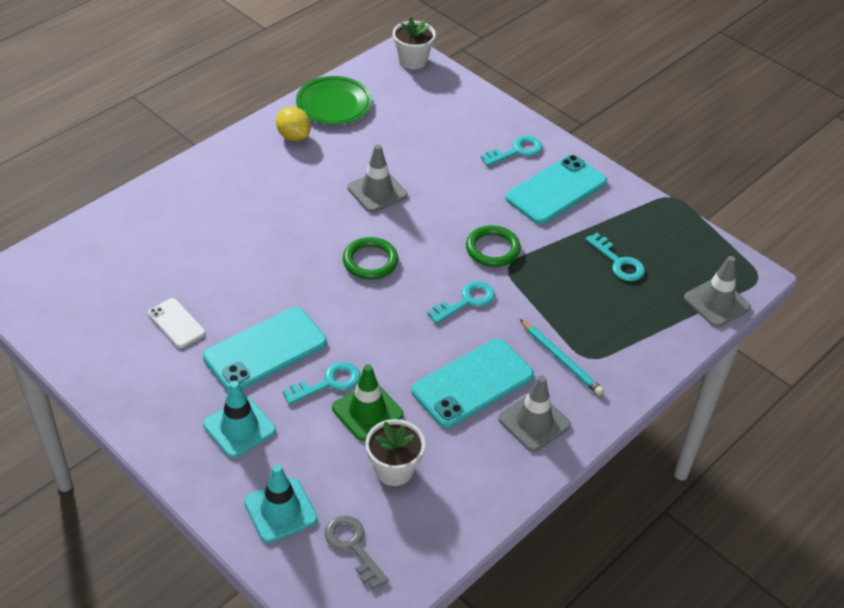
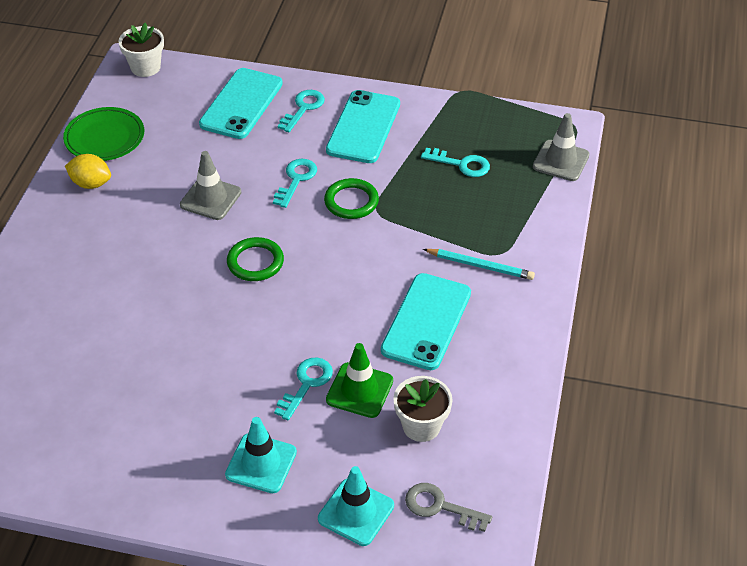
camera: 30 degrees left, 0 degrees up
(176, 323) = (124, 404): white phone -> none
(265, 350) = (227, 385): turquoise phone -> turquoise phone (241, 104)
(466, 301) = (366, 256): turquoise key -> turquoise key (296, 180)
(534, 422) = (500, 327): grey traffic cone -> none

